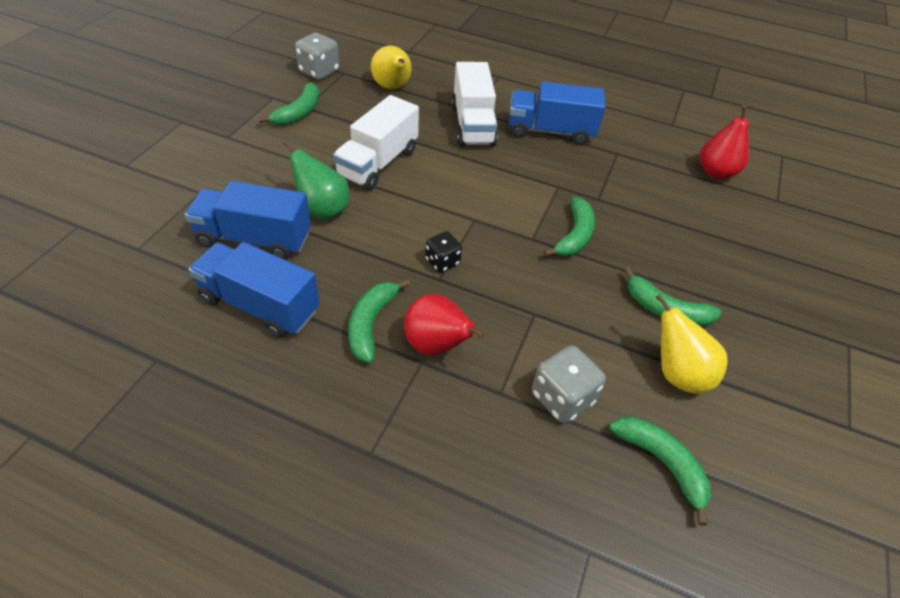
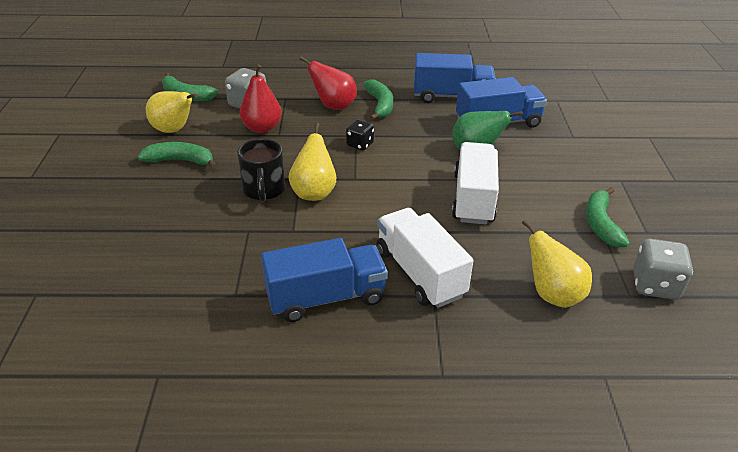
camera: 160 degrees right, 10 degrees down
(524, 217) = (314, 192): none -> yellow pear
(574, 236) = (264, 190): green banana -> black mug
(715, 172) = (107, 308): red pear -> red pear (262, 128)

